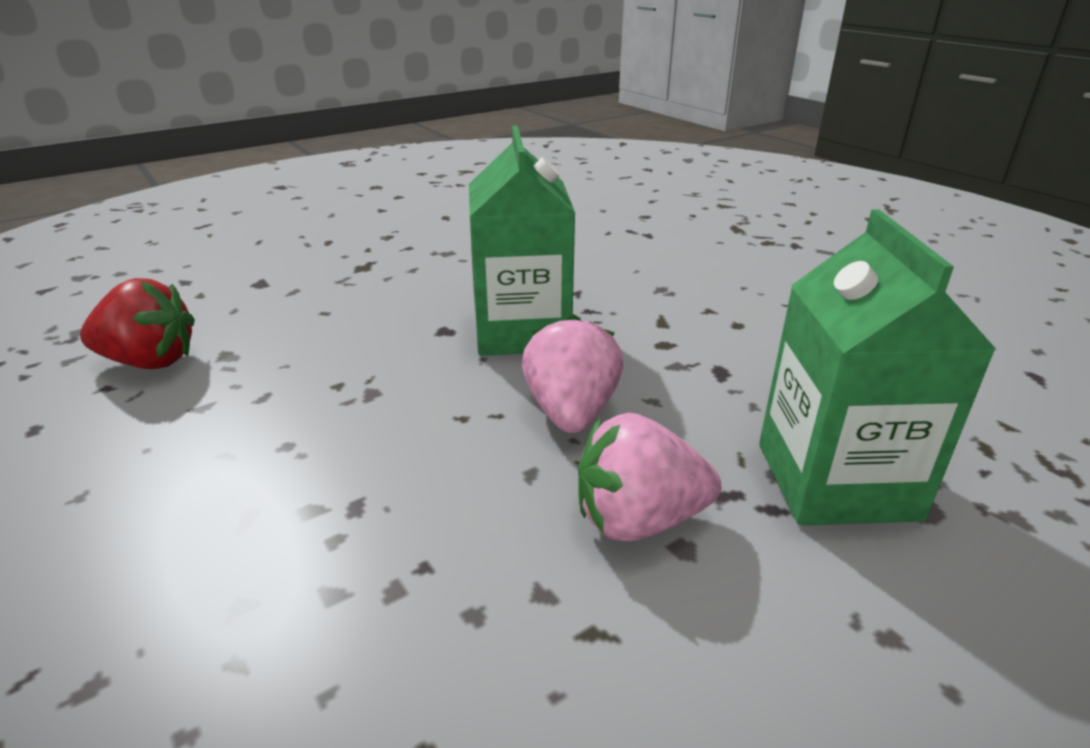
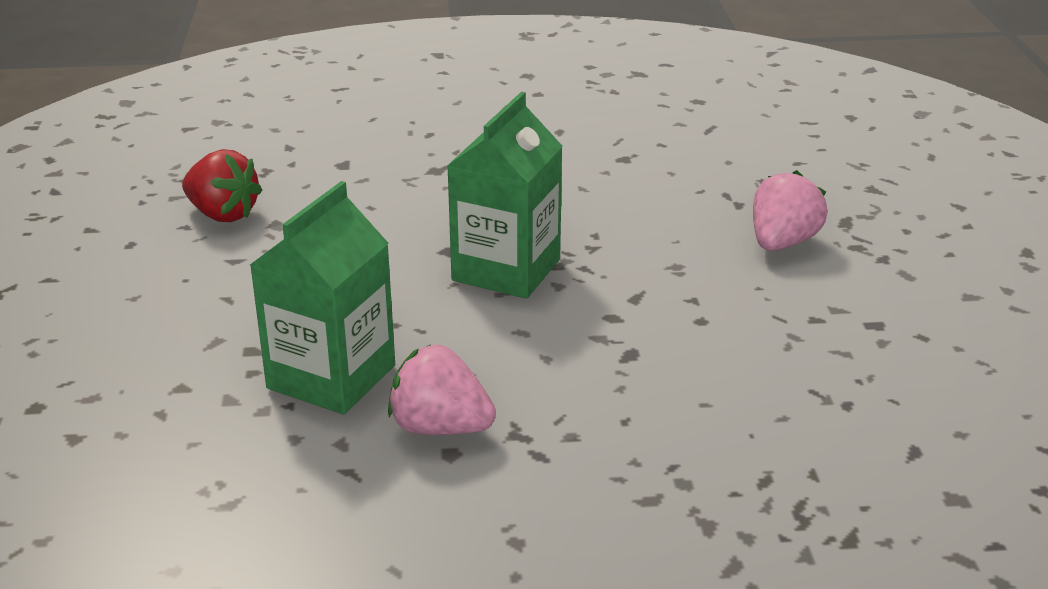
camera: 30 degrees right, 0 degrees up
(571, 412) = (474, 346): pink strawberry -> pink strawberry (782, 243)
(836, 481) = (607, 456): green carton -> green carton (331, 377)

